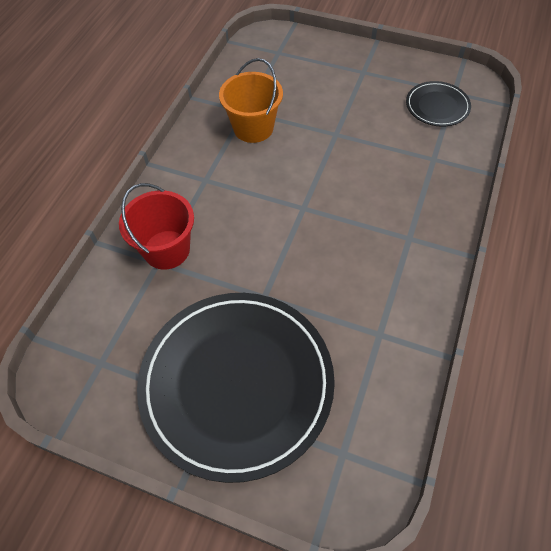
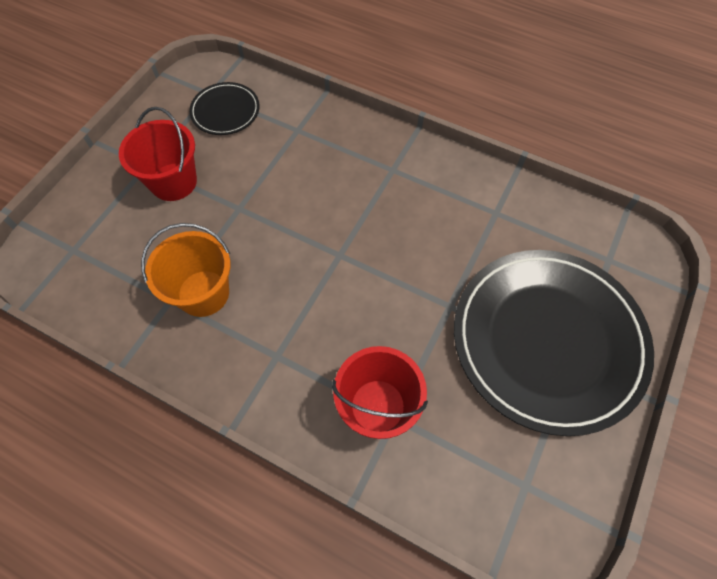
camera: 85 degrees left, 5 degrees up
(351, 90) = (173, 182): none -> red bucket

